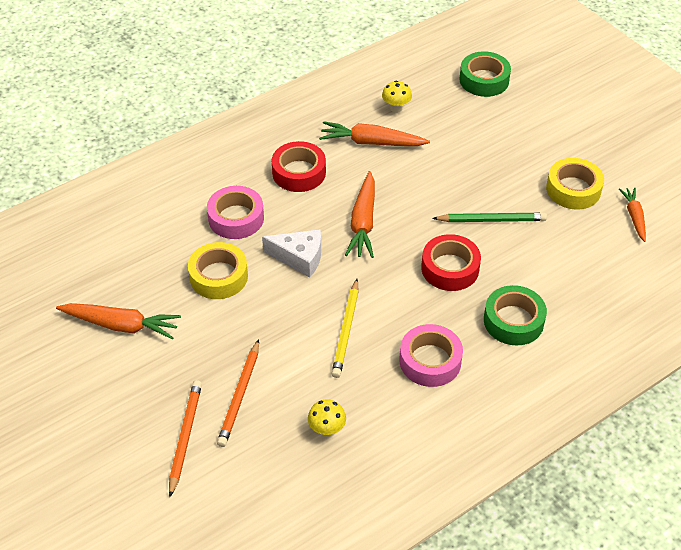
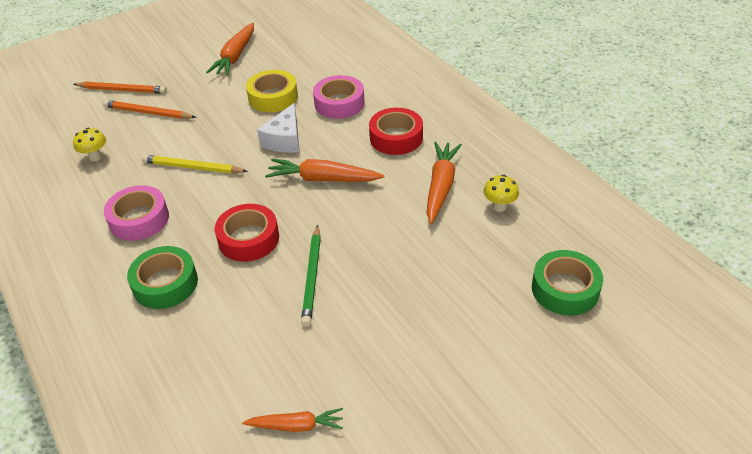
camera: 95 degrees right, 5 degrees down
(573, 189) = (354, 362): yellow tape -> none

